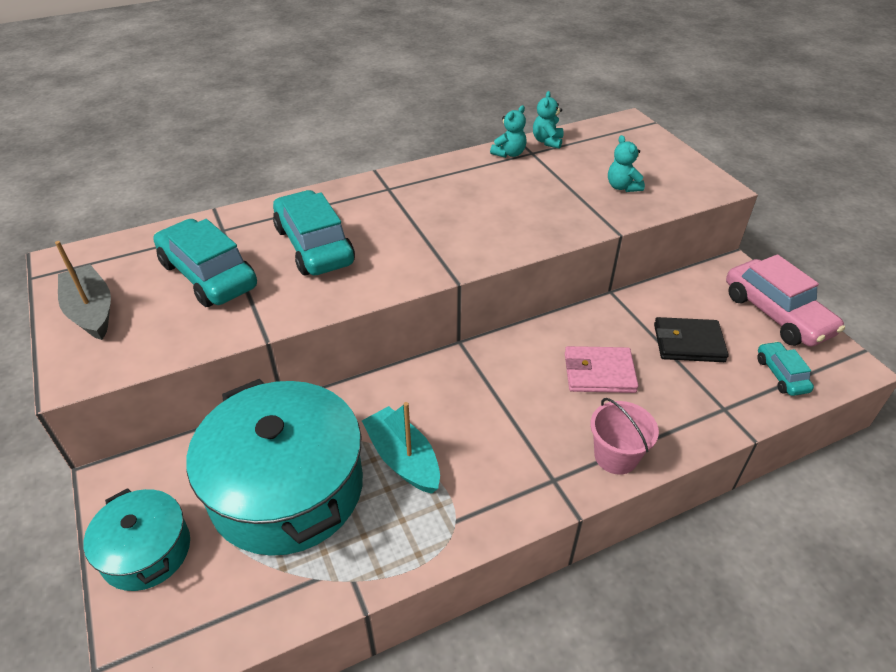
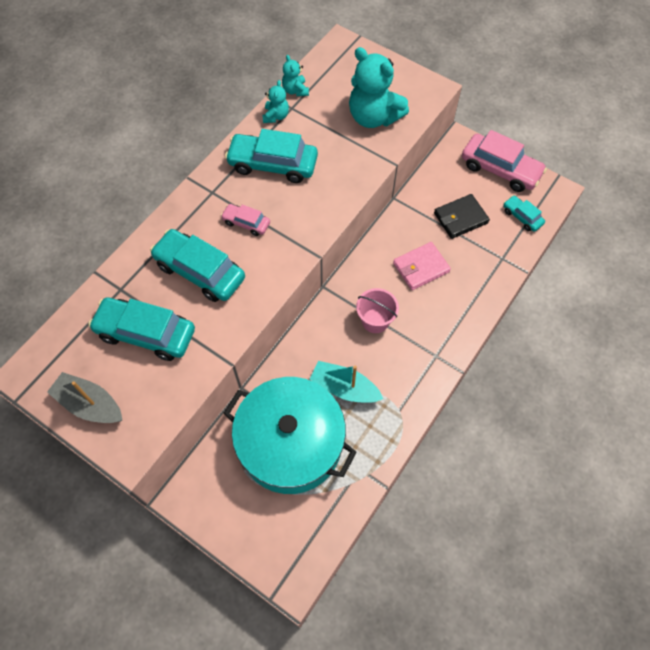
camera: 30 degrees left, 20 degrees up
(146, 551) = (240, 525): turquoise pot -> none
(401, 224) = (246, 223): none -> pink car
(473, 188) = (273, 164): none -> turquoise car
(616, 456) = (460, 322): pink bucket -> pink bucket (375, 320)
(622, 187) = (373, 117): turquoise teddy bear -> turquoise teddy bear, size x2.05

